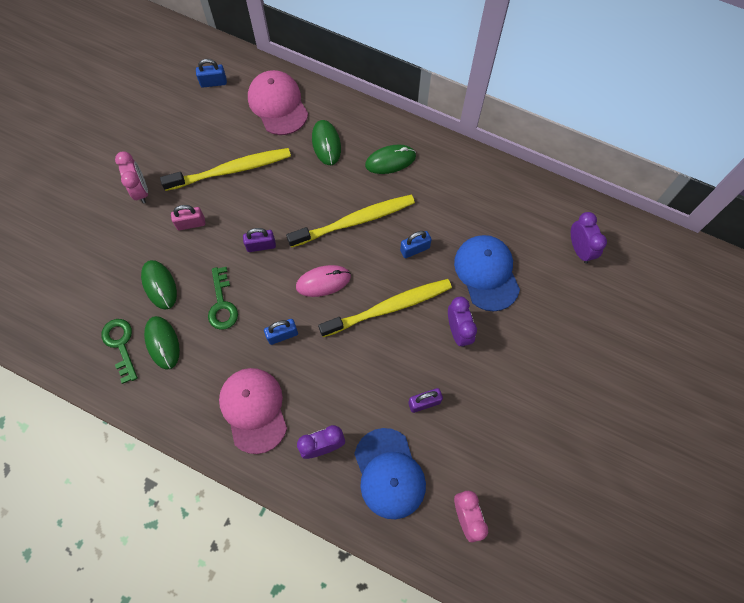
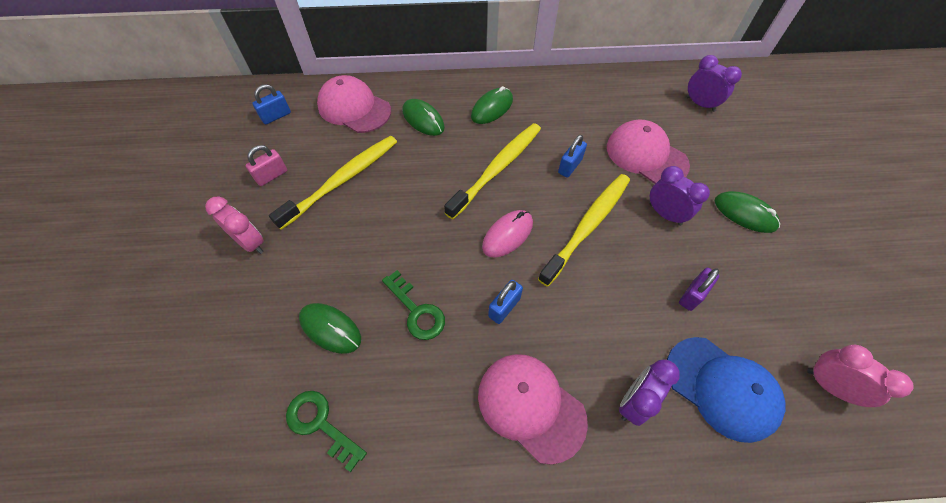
camera: 30 degrees left, 10 degrees down
(162, 343) = (373, 391): green mouse -> green mouse (744, 214)
(191, 223) = (329, 248): pink padlock -> pink padlock (272, 176)
(261, 245) = (420, 233): purple padlock -> none
(486, 273) = (646, 155): blue cap -> pink cap

